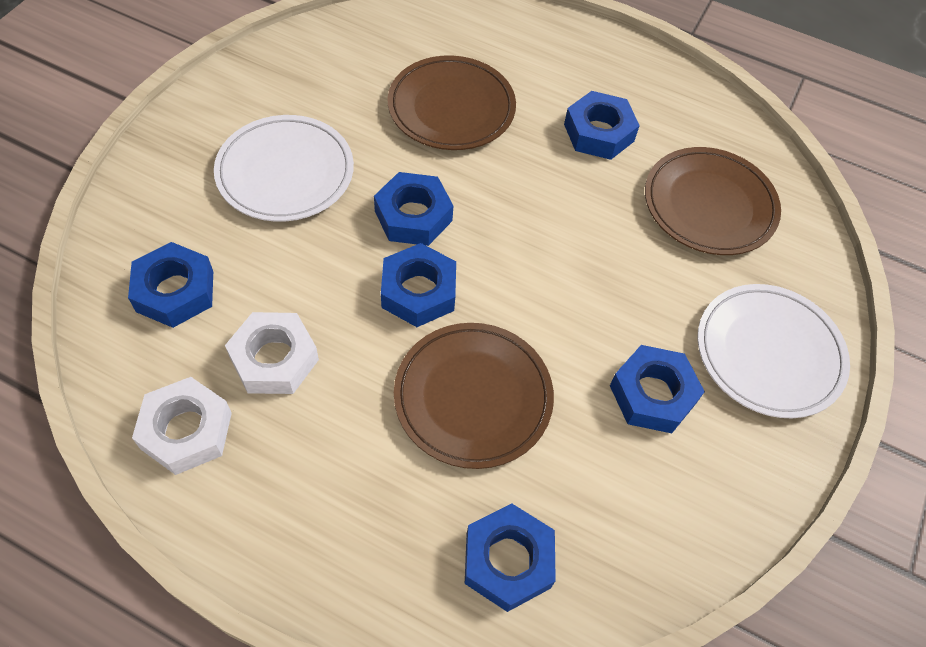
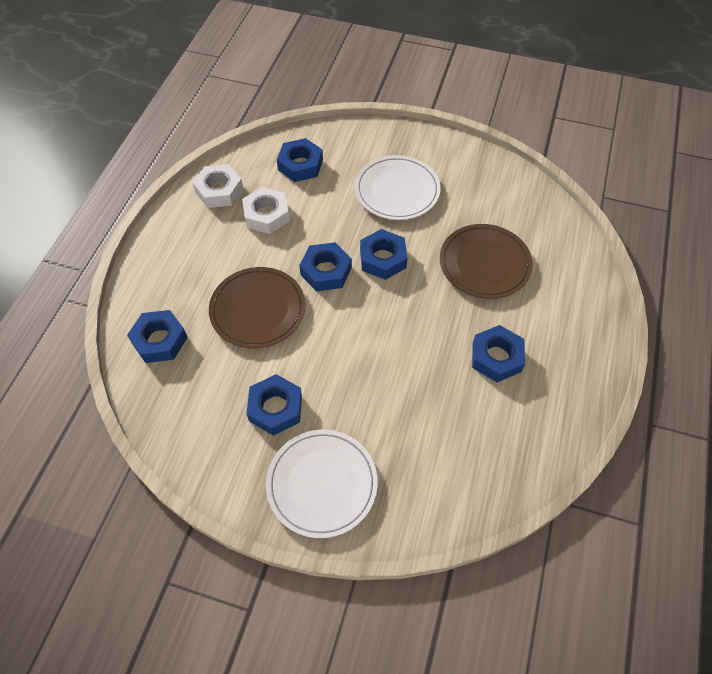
camera: 85 degrees right, 0 degrees up
(709, 205) = (449, 439): brown plate -> none

